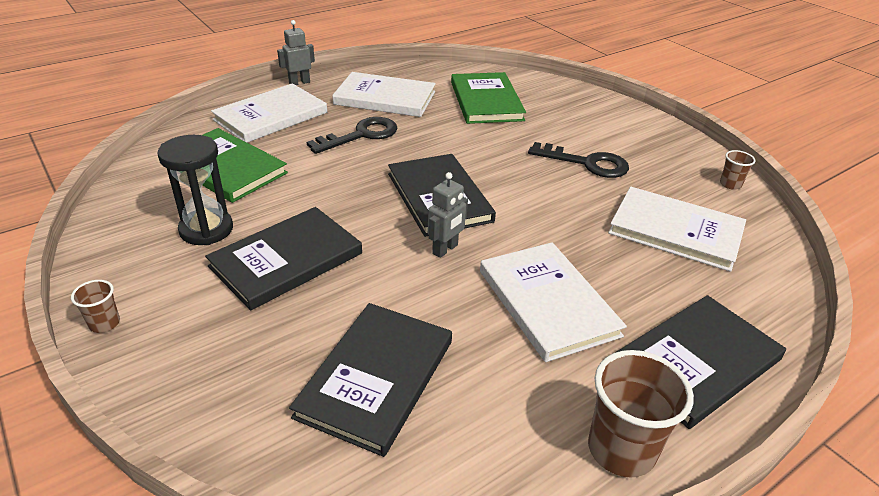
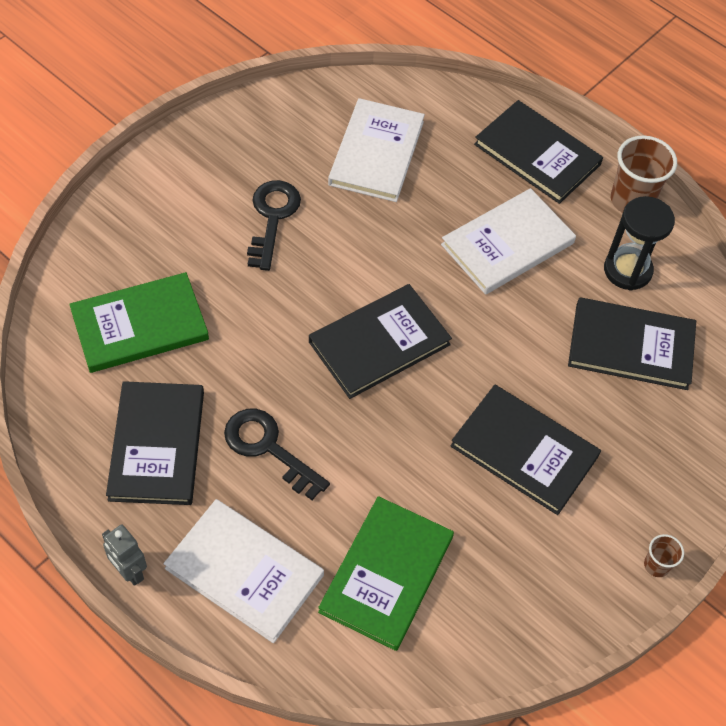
camera: 105 degrees left, 20 degrees up
(206, 229) = (504, 542): black hourglass -> black hourglass (627, 270)
(385, 98) = (157, 445): white book -> black book
(445, 249) = (463, 325): grey robot -> none
(730, 184) = (281, 104): brown cup -> none

